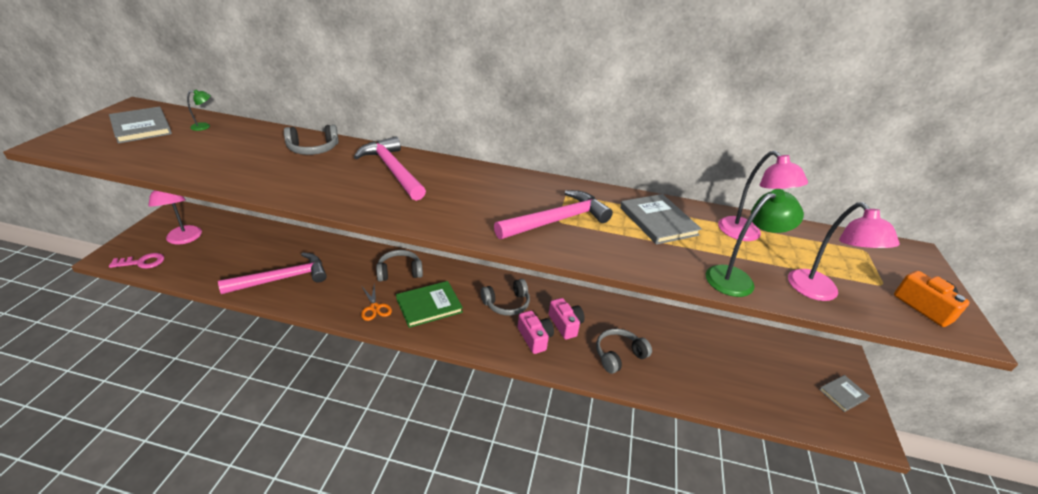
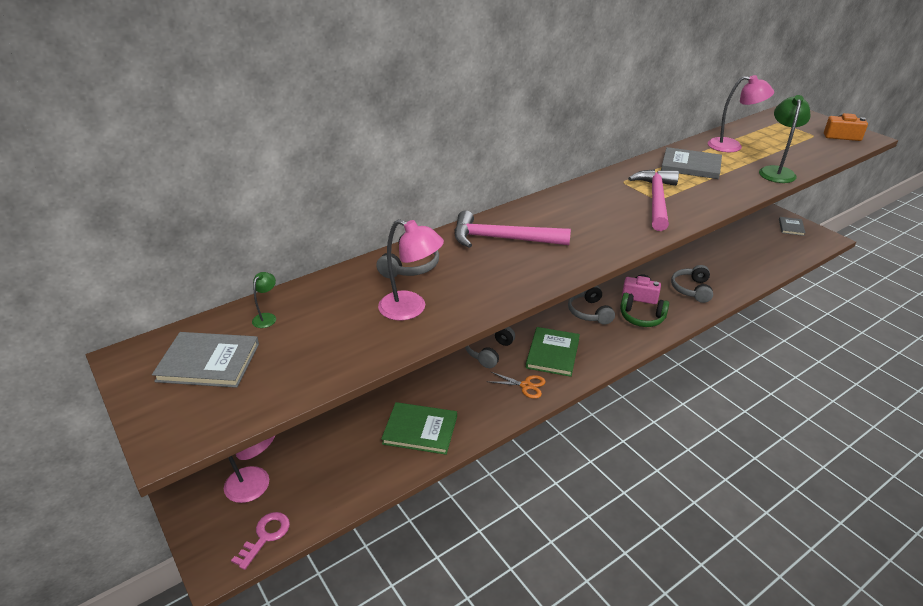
camera: 45 degrees left, 0 degrees up
(282, 279) = (420, 430): pink hammer -> green book
(506, 304) = (589, 312): grey headphones -> grey headphones turned 150 degrees clockwise
(535, 338) = (642, 317): pink camera -> green headphones
(819, 292) = (808, 155): pink lamp -> pink lamp (411, 309)

